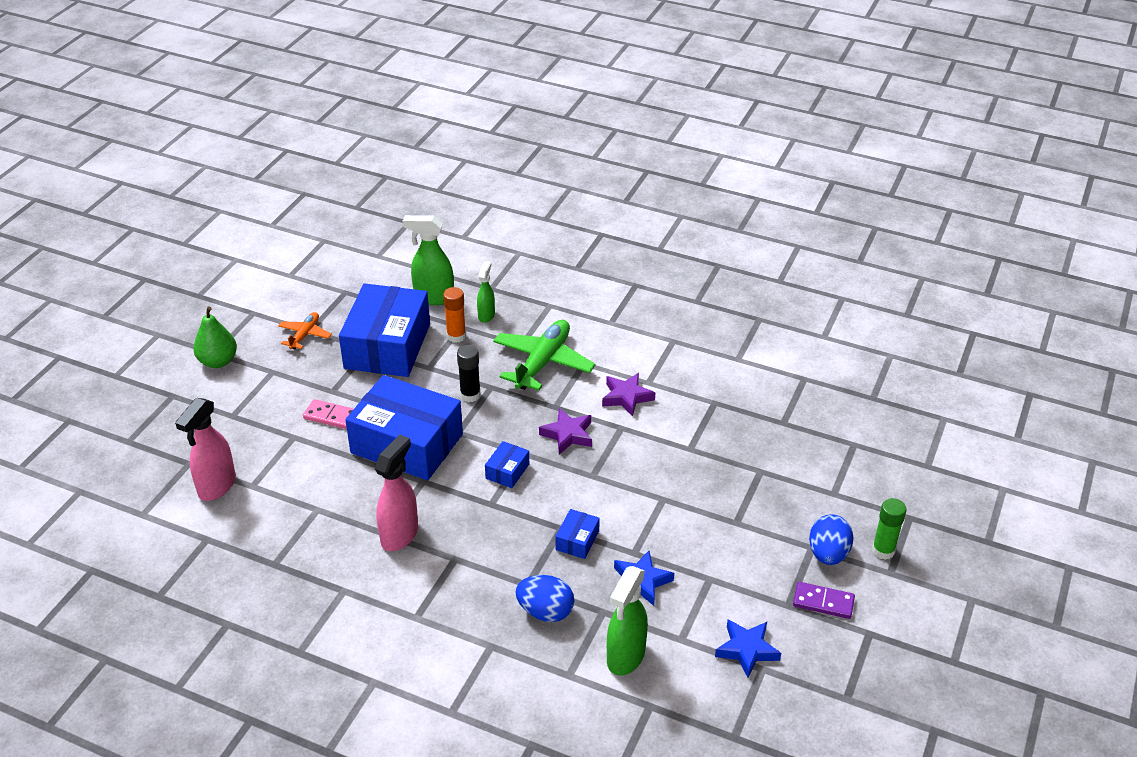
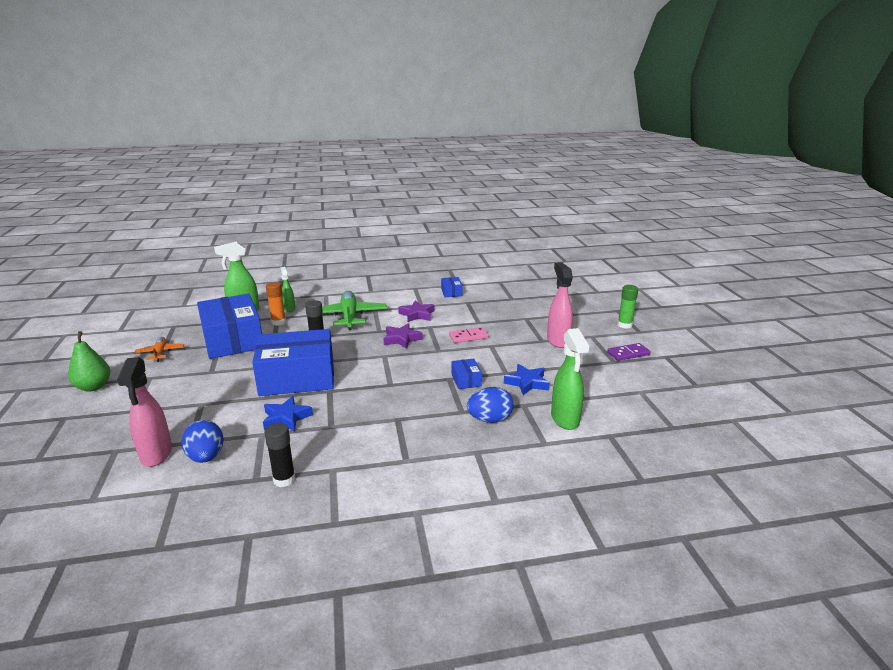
camera: 35 degrees left, 15 degrees down
(295, 578) = (284, 480): none -> black glue stick
(331, 416) = (223, 384): pink domino -> pink domino (468, 337)
(400, 535) = (343, 423): pink spray bottle -> pink spray bottle (558, 341)
(507, 471) = (383, 366): blue box -> blue box (451, 292)
(747, 650) = (622, 387): blue star -> blue star (286, 418)
(828, 554) = (603, 335): blue egg -> blue egg (206, 457)

